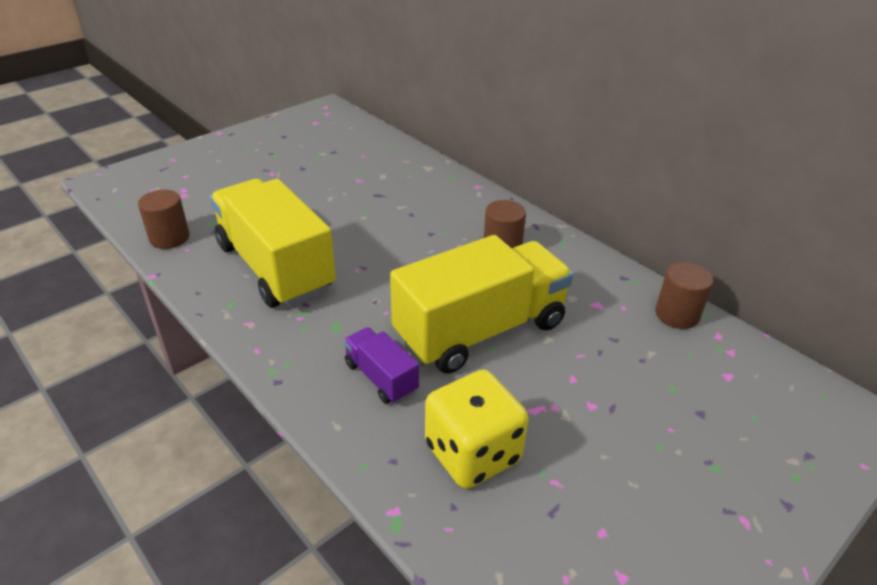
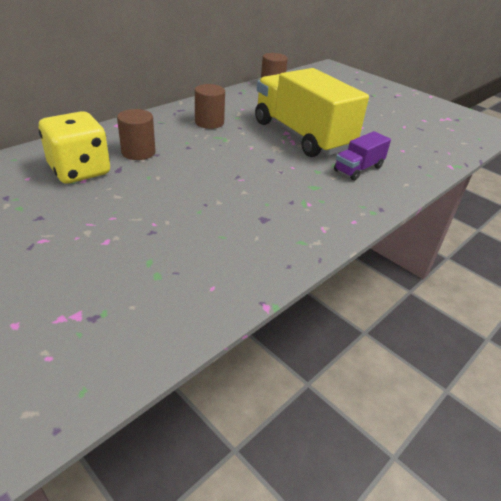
camera: 95 degrees left, 0 degrees up
(169, 238) = (188, 307): brown cylinder -> brown cylinder (138, 152)
(275, 267) = (242, 221): yellow truck -> none
(472, 453) = (400, 144): yellow dice -> yellow dice (80, 171)

